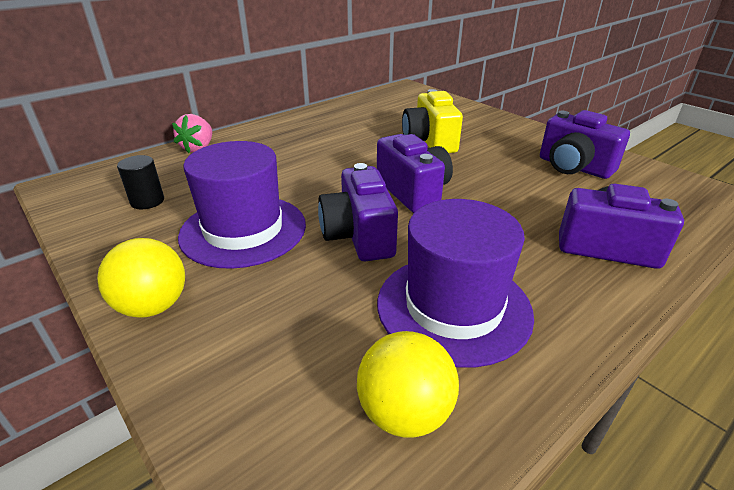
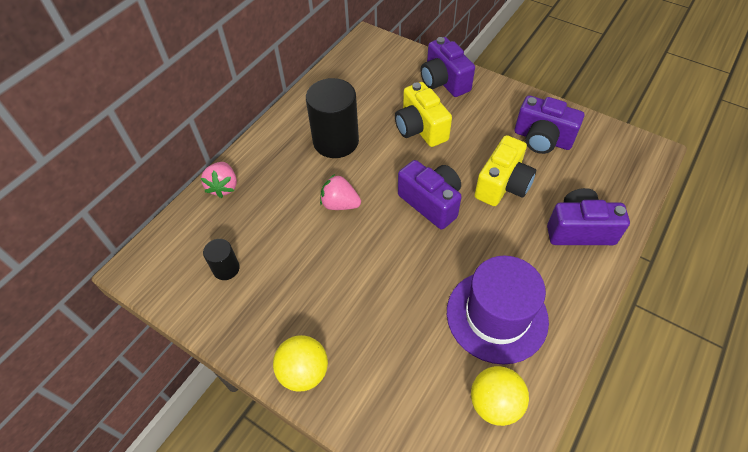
camera: 15 degrees left, 20 degrees up
(243, 230) = (323, 281): purple hat -> none
(307, 177) = (340, 204): none -> pink strawberry
(333, 137) = (336, 141): none -> black cylinder
(359, 236) = (410, 265): purple camera -> purple camera (444, 81)
(510, 193) = (502, 185): none -> yellow camera

